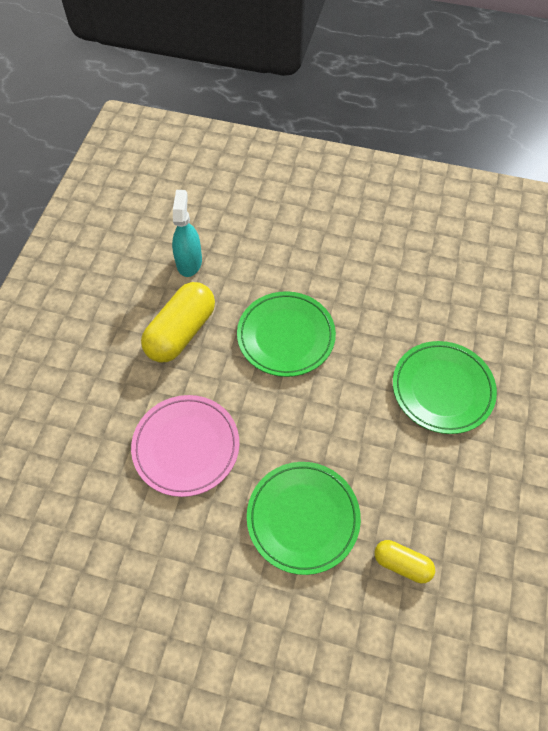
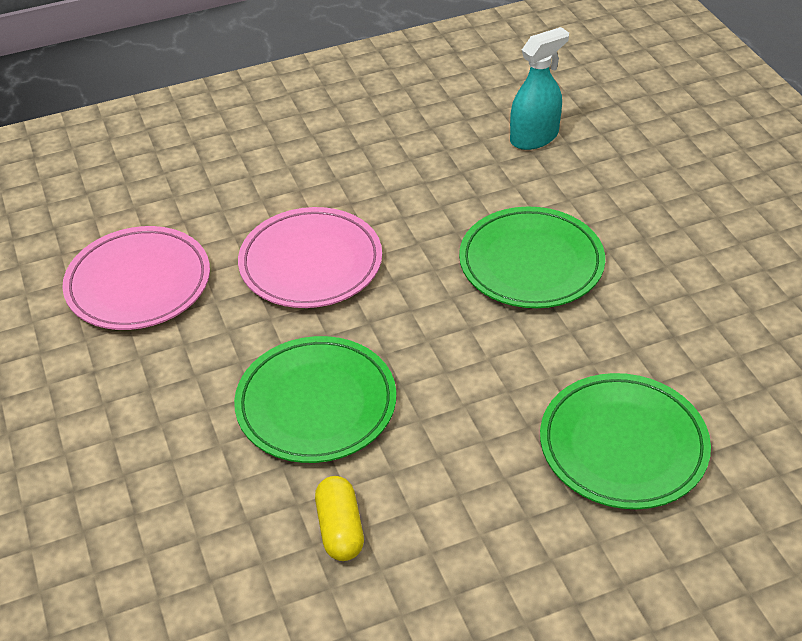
camera: 55 degrees right, 15 degrees down
(112, 561) = (138, 283): none -> pink plate
(181, 332) = (441, 182): yellow capsule -> none

